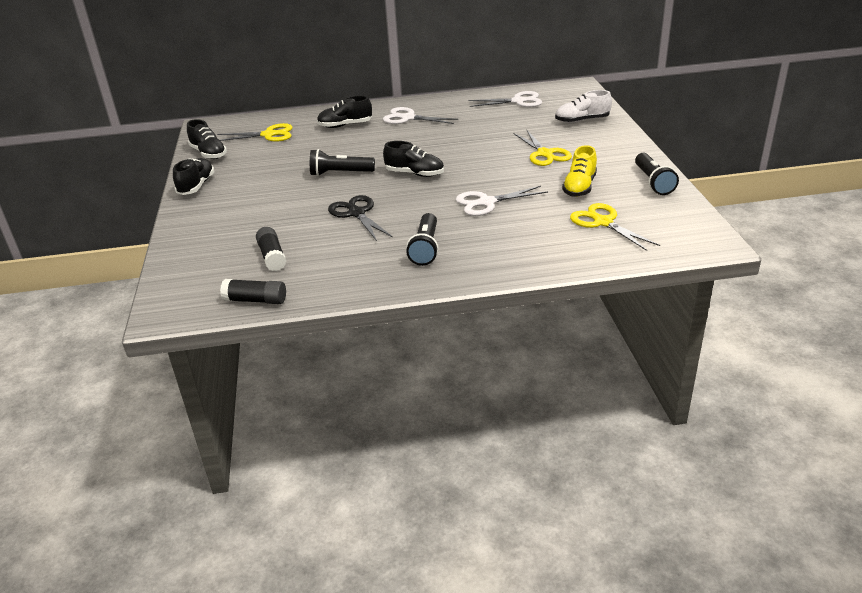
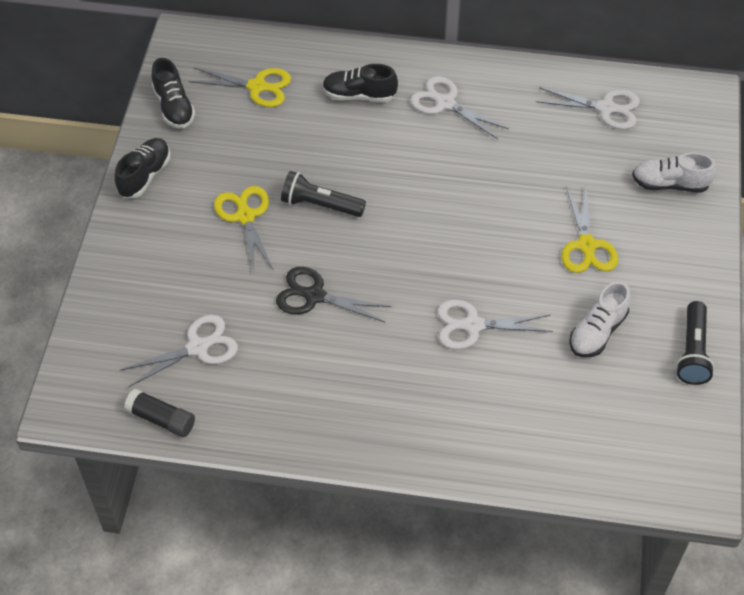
camera: 15 degrees right, 20 degrees up
(272, 257) = (197, 347): black glue stick -> white scissors
(357, 213) = (314, 296): black scissors -> black scissors turned 60 degrees counterclockwise
(415, 174) = (409, 236): black shoe -> none
(425, 248) = (370, 390): black flashlight -> none
(579, 187) = (597, 332): yellow shoe -> white shoe
(603, 222) = (592, 411): yellow scissors -> yellow scissors (245, 216)

